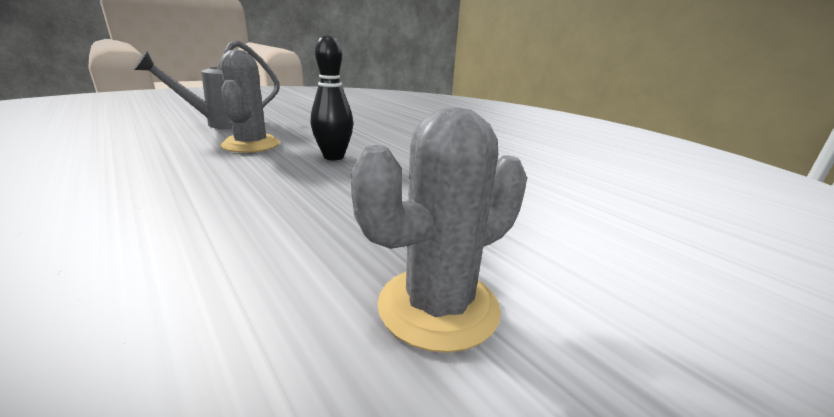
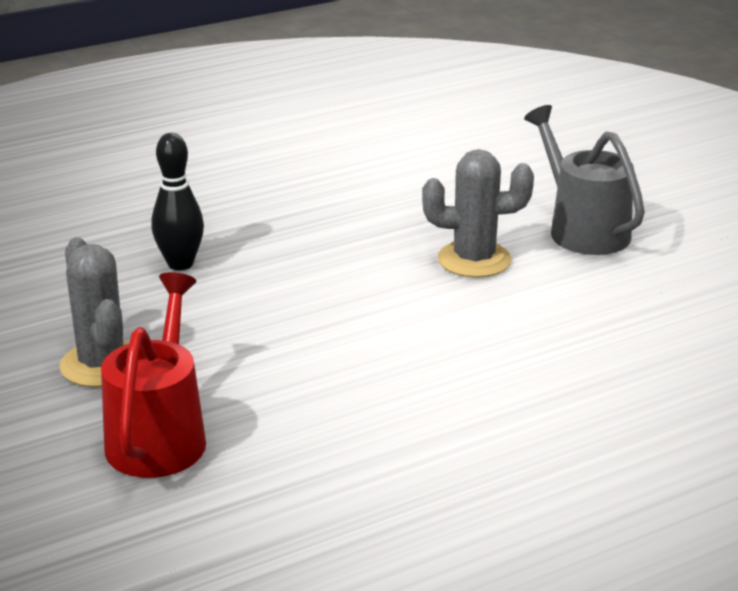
camera: 100 degrees right, 5 degrees up
(334, 157) = (425, 319): black bowling pin -> black bowling pin (180, 264)
(549, 244) = (159, 435): none -> red watering can

